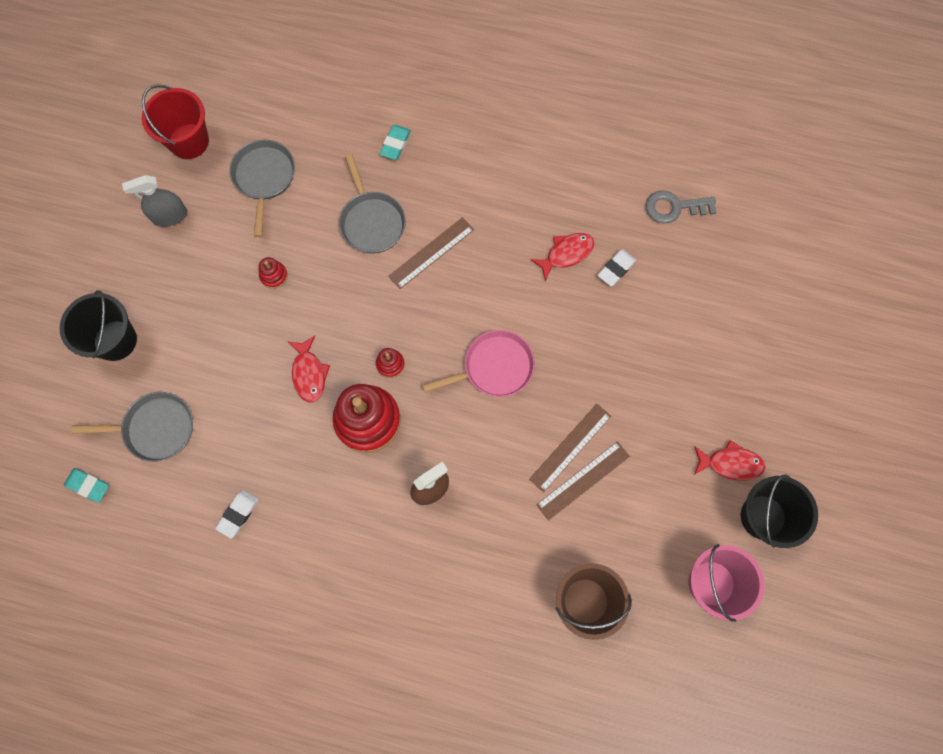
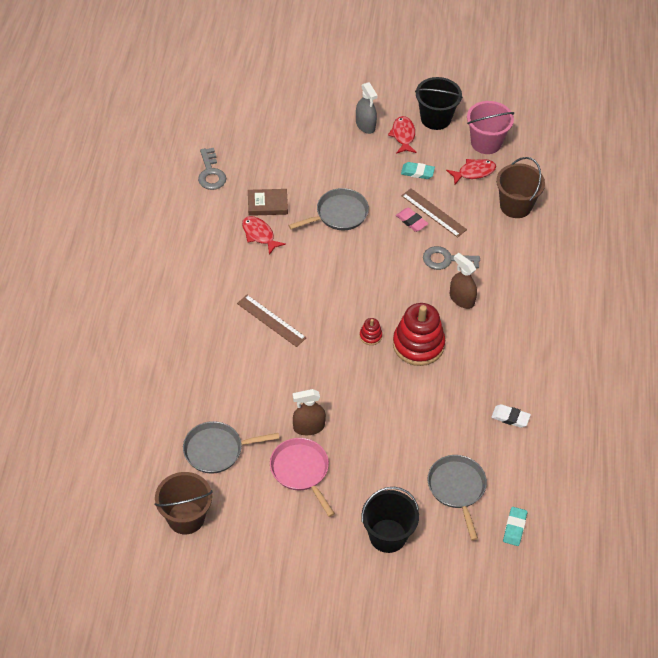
camera: 100 degrees left, 20 degrees down
(170, 216) = (264, 517): grey spray bottle -> grey spray bottle (365, 125)
(189, 141) = (186, 517): red bucket -> brown bucket
(274, 276) = (308, 427): red stacking toy -> brown spray bottle
(309, 373) = (389, 389): red fish -> red fish (474, 172)
(371, 222) = (249, 365): grey pan -> grey pan (339, 214)
(395, 144) = (173, 357): turquoise eraser -> turquoise eraser (417, 172)
(494, 367) = (360, 271): pink pan -> pink pan (301, 471)
(498, 482) = (446, 260): none -> grey key
(570, 447) = (411, 221): brown ruler -> pink eraser
(616, 269) = (267, 204): white eraser -> brown book

